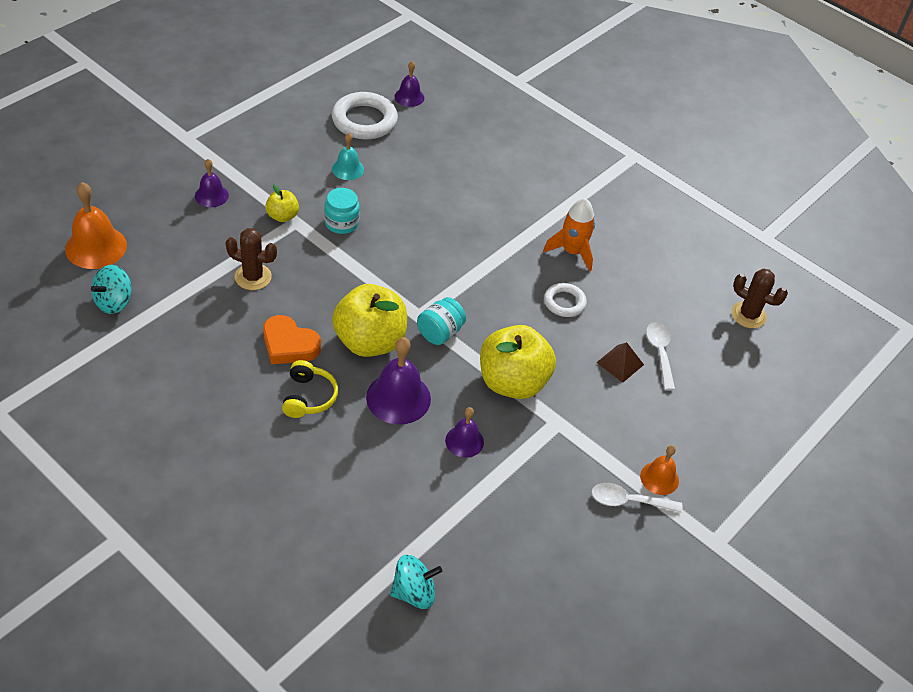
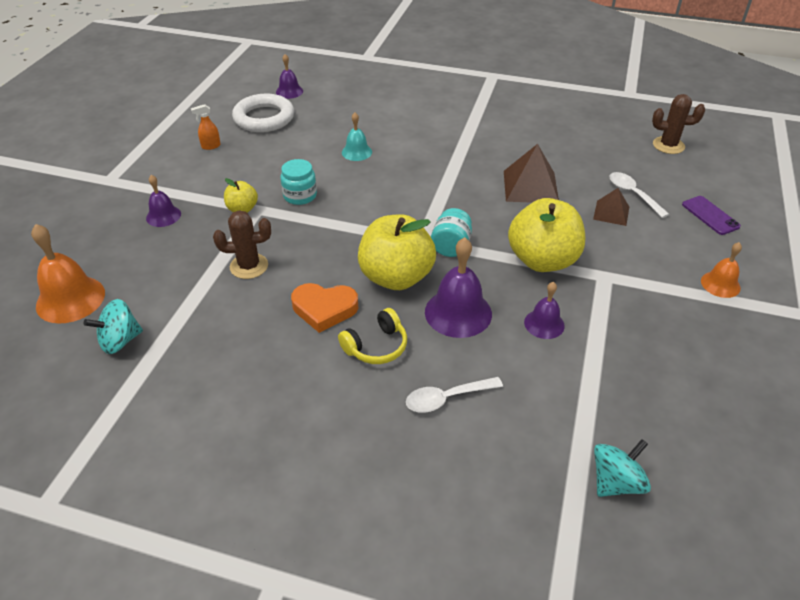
camera: 20 degrees left, 5 degrees down
(114, 302) = (120, 341): turquoise spinning top -> turquoise spinning top turned 45 degrees clockwise
(295, 135) = (210, 146): none -> orange spray bottle
(308, 397) = (376, 346): yellow headphones -> yellow headphones turned 75 degrees clockwise
(348, 169) = (275, 155): turquoise bell -> turquoise bell (356, 152)
(564, 302) = (530, 186): white ring -> brown pyramid
(572, 252) = (505, 150): orange rocket -> none
(628, 501) = (715, 313): white spoon -> white spoon (446, 398)
(717, 408) = (710, 215): none -> purple phone

